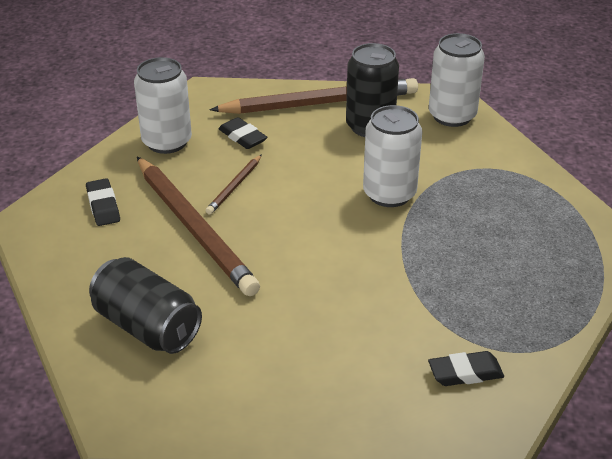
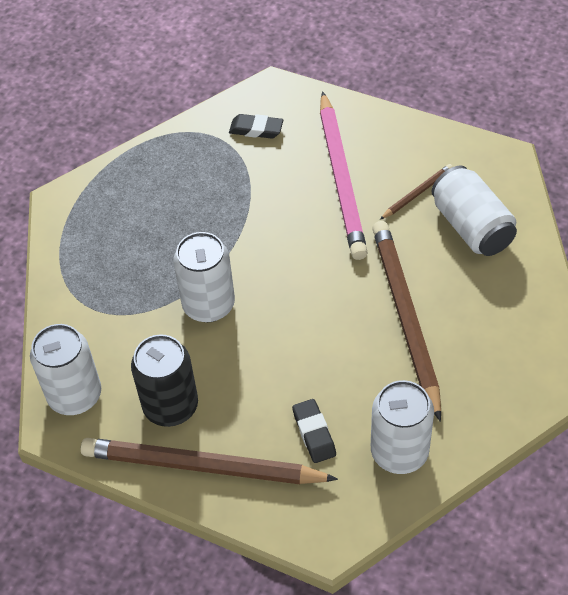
camera: 155 degrees left, 15 degrees up
(103, 206) = (486, 372): black eraser -> none
(147, 327) = (471, 227): black can -> white can
(234, 186) = (349, 360): brown pencil -> brown pencil (417, 193)
(324, 341) = (341, 178): none -> pink pencil

